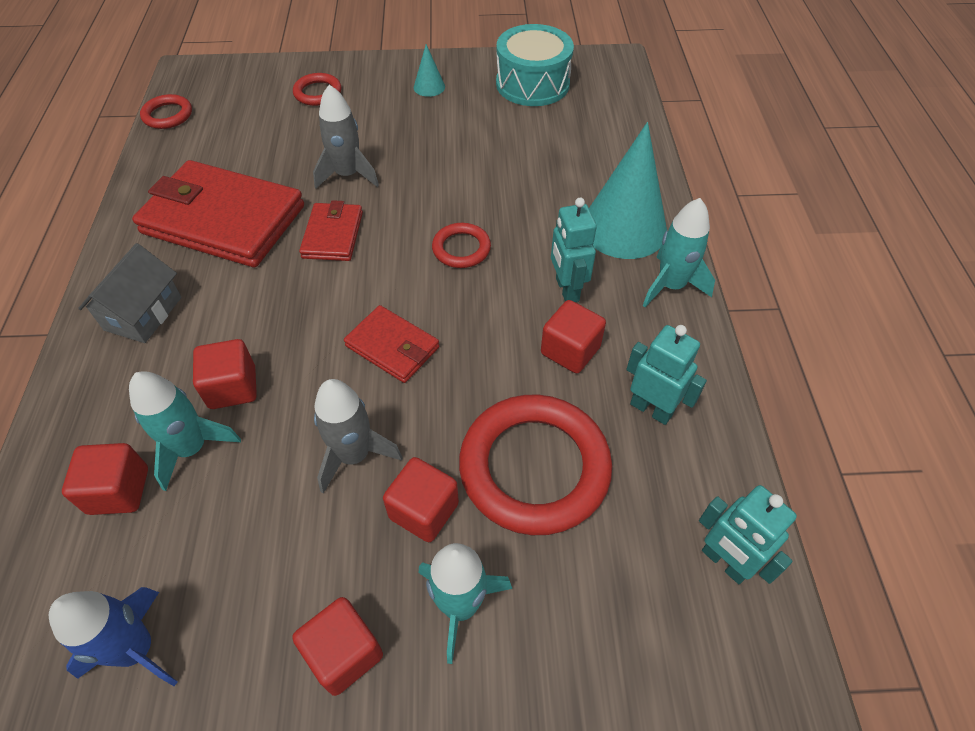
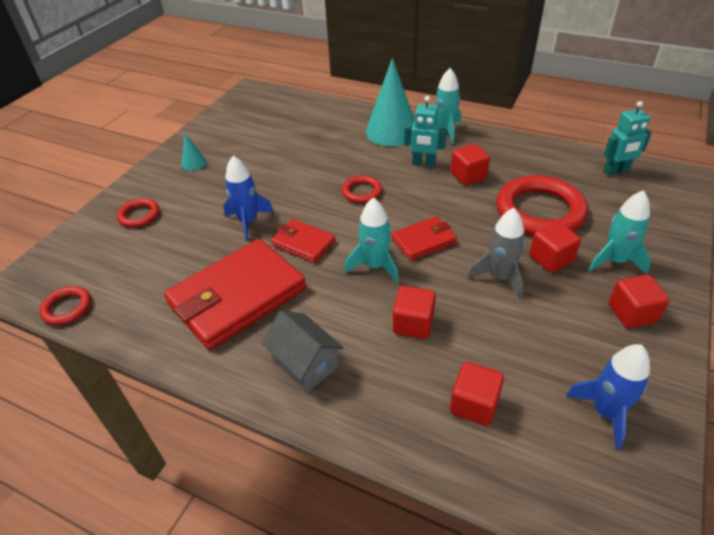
camera: 60 degrees left, 10 degrees down
(192, 448) = (456, 356): turquoise rocket -> turquoise rocket (375, 266)
(348, 175) = (248, 222): grey rocket -> blue rocket
(532, 84) = (238, 123): turquoise drum -> none
(651, 409) = (521, 163): turquoise robot -> none

